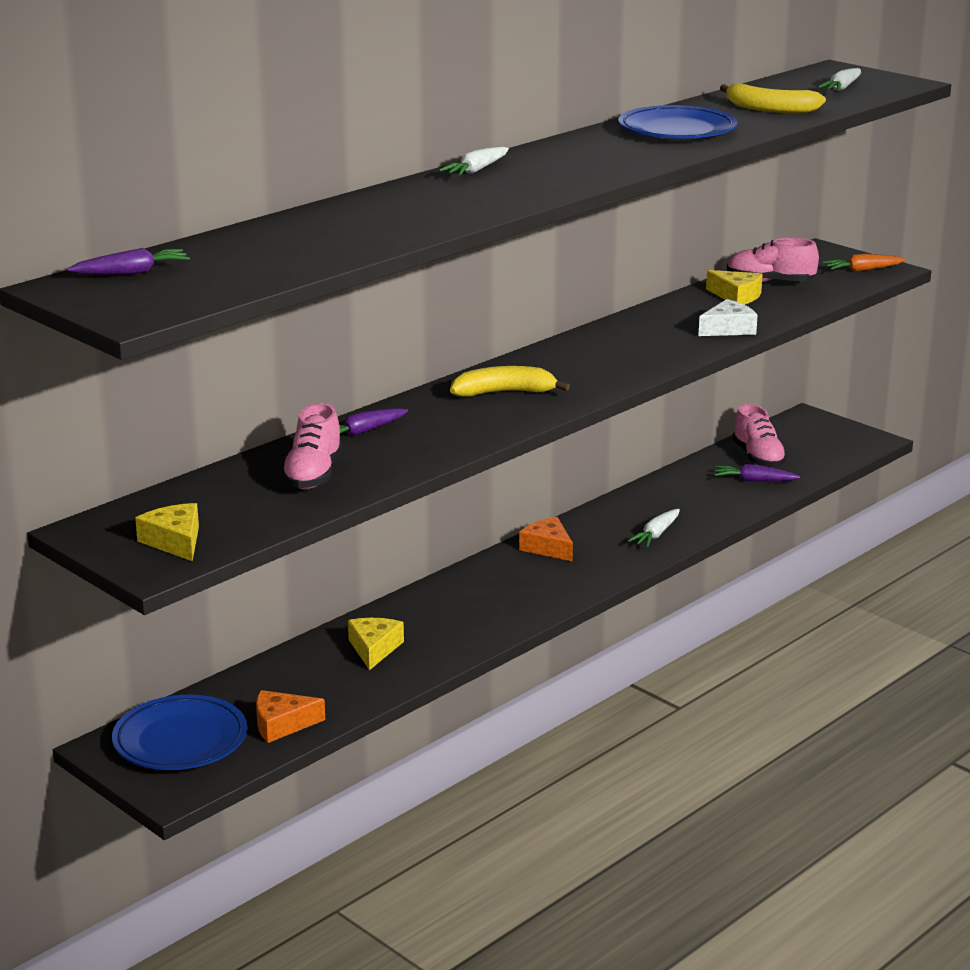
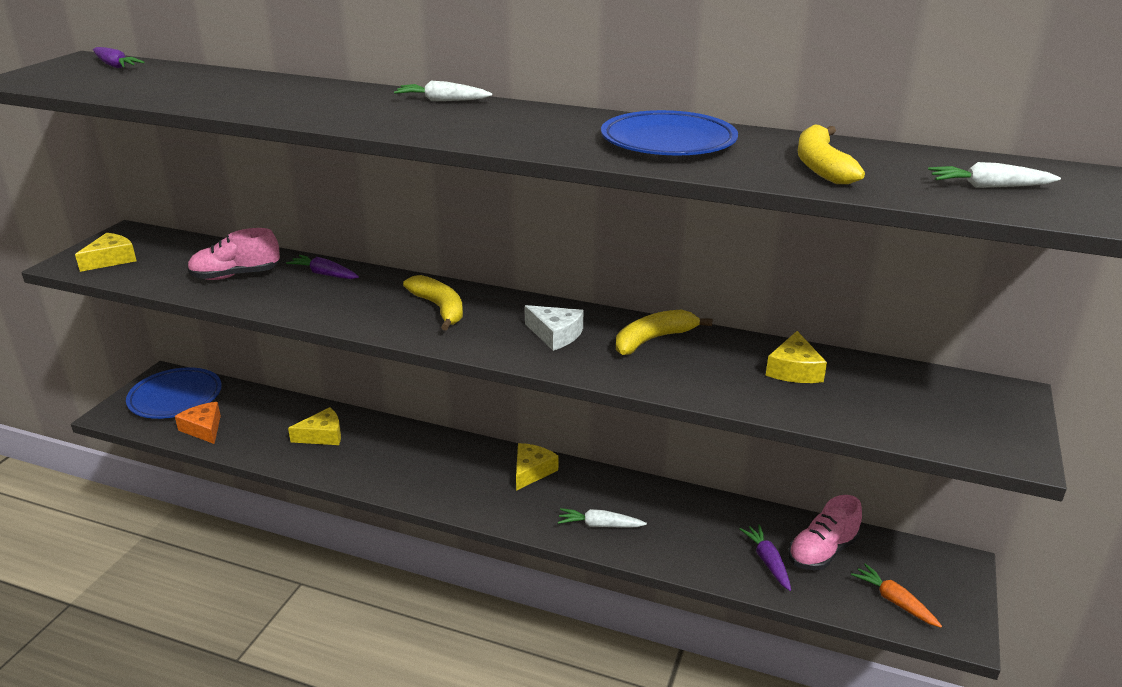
camera: 65 degrees right, 5 degrees up
(548, 548) = (532, 471): orange cheese -> yellow cheese
(646, 327) = (653, 339): none -> yellow banana
(728, 329) = (694, 383): white cheese -> white cheese (555, 335)
(770, 282) = (861, 381): pink shoe -> none
(862, 270) = (985, 434): orange carrot -> orange carrot (894, 601)

